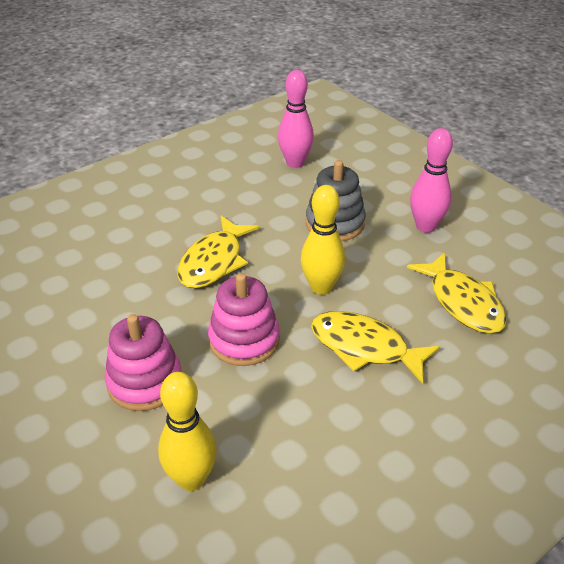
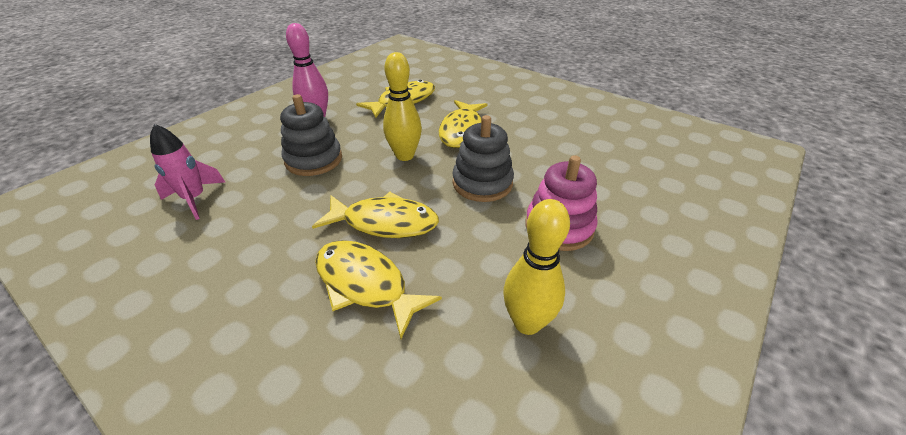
camera: 105 degrees left, 0 degrees up
(148, 245) = (365, 284): none -> yellow fish
(191, 479) = (620, 181): yellow bowling pin -> yellow bowling pin (527, 323)
(244, 340) = (482, 183): pink stacking toy -> grey stacking toy
(295, 163) = (195, 199): pink bowling pin -> pink rocket

